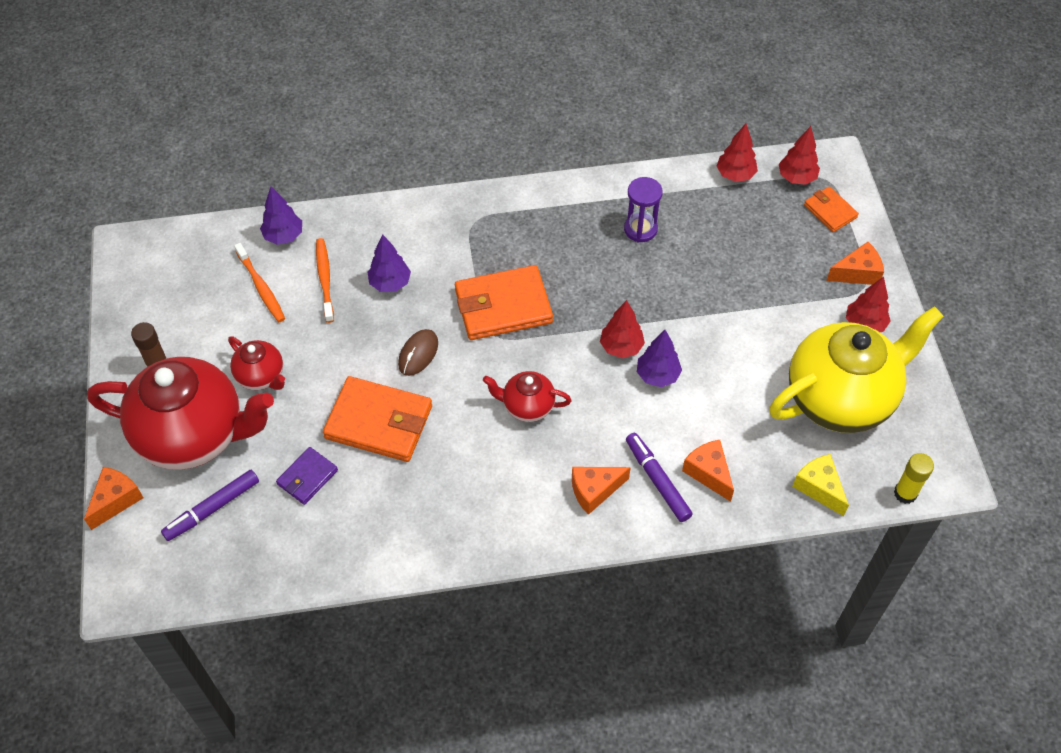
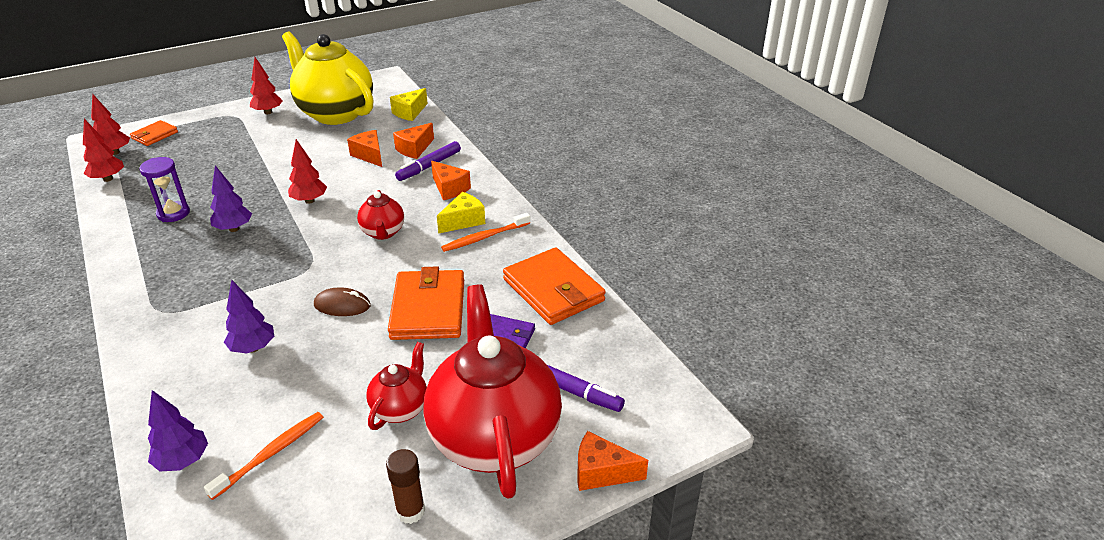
camera: 110 degrees left, 20 degrees down
(325, 279) = (252, 401): orange toothbrush -> orange toothbrush (484, 237)
(503, 306) = (274, 268): orange wallet -> orange wallet (553, 290)
(518, 489) = (463, 221): none -> yellow cheese
(657, 375) = (334, 181): purple tree -> purple tree (234, 229)
(857, 273) = (219, 119): orange cheese -> orange cheese (369, 155)
(905, 493) = (402, 88): yellow glue stick -> none

